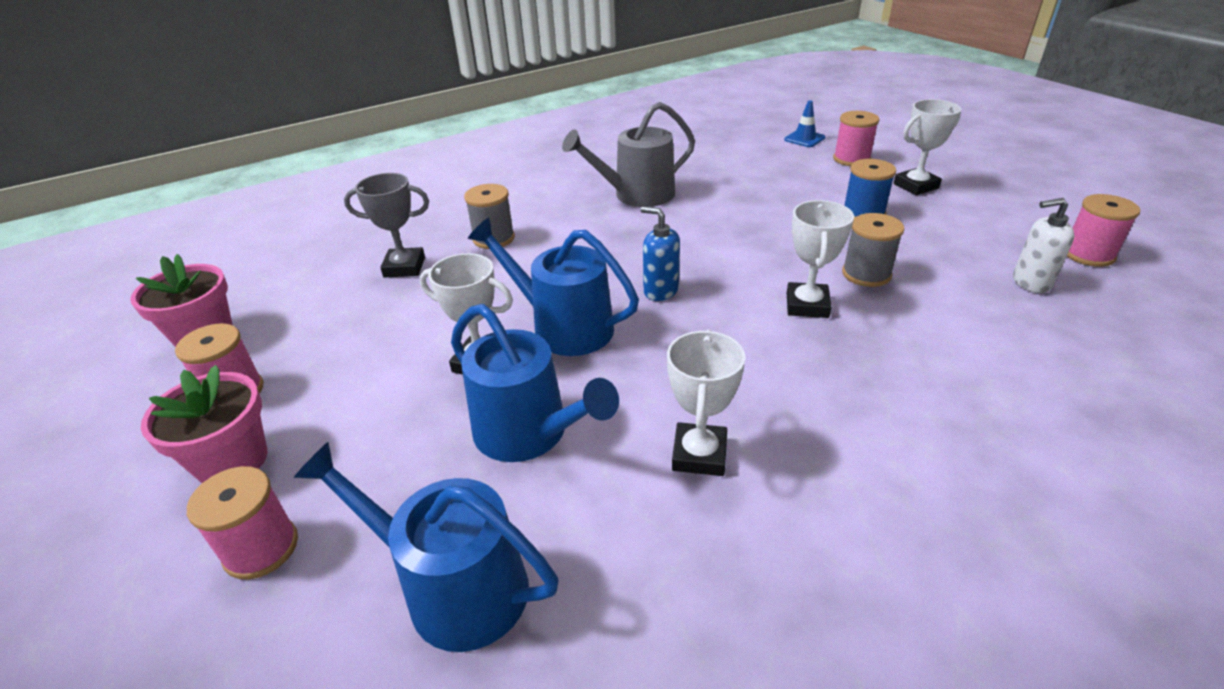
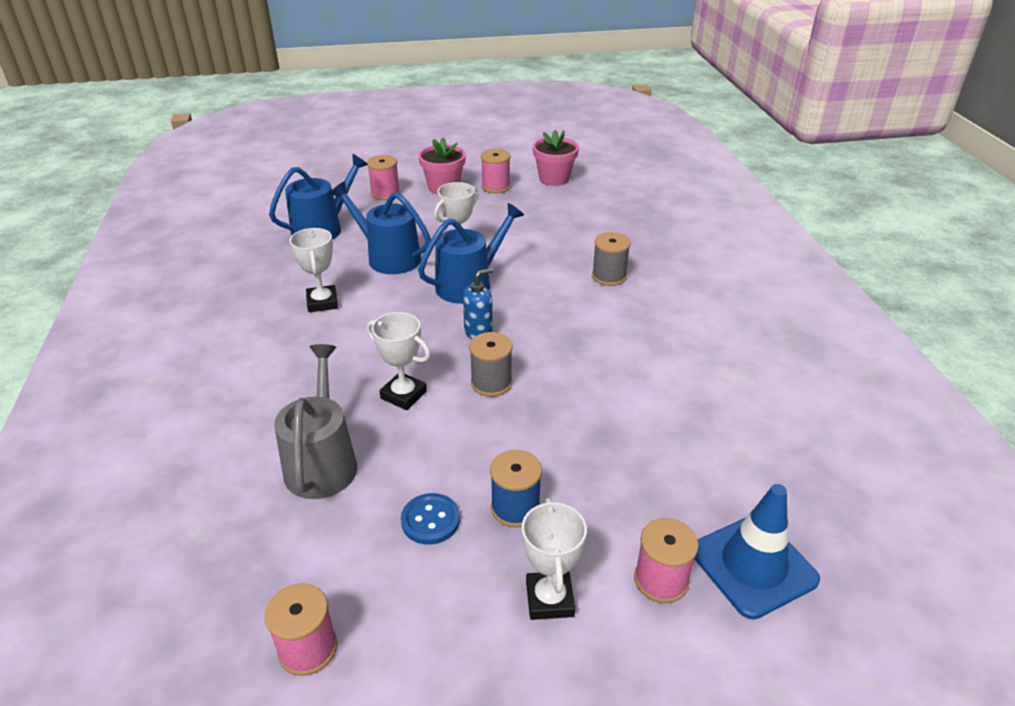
camera: 110 degrees right, 0 degrees up
(404, 267) = (589, 238): grey trophy -> none
(529, 433) = (388, 257): blue watering can -> blue watering can turned 60 degrees clockwise
(637, 195) = (648, 365): grey watering can -> grey watering can (322, 462)
(699, 454) = (322, 302): white trophy -> white trophy turned 45 degrees clockwise
(804, 139) = (753, 565): blue traffic cone -> blue traffic cone, size x1.93
(866, 274) = (414, 449): grey spool -> grey spool (491, 383)
(923, 242) = (430, 520): none -> blue button
(1030, 282) = (313, 554): white soap dispenser -> none

